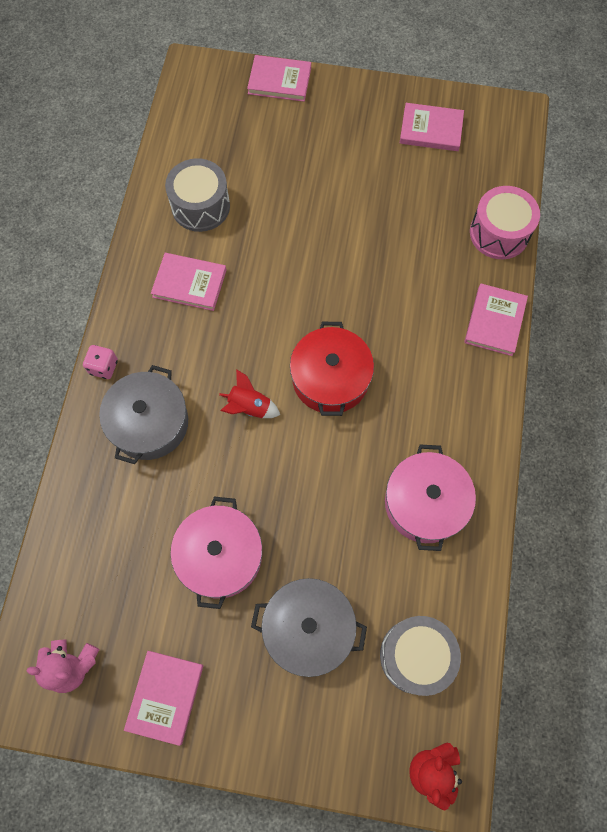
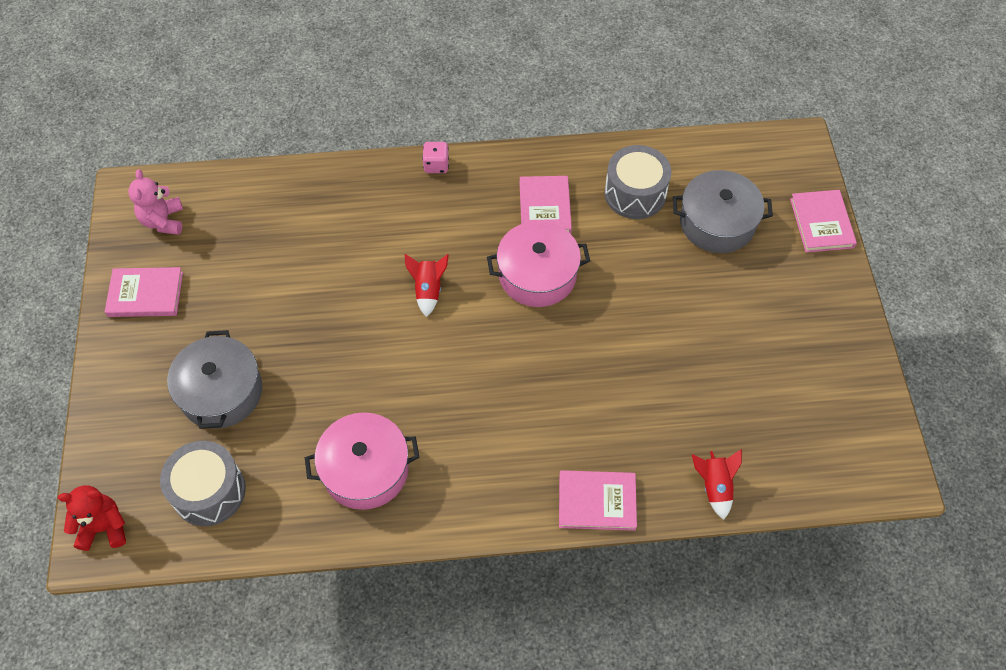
camera: 75 degrees right, 10 degrees down
(149, 423) = (391, 215): grey pot -> grey pot (717, 223)
(220, 556) = (276, 303): pink pot -> pink pot (537, 275)
(330, 378) = (479, 353): red pot -> none
(431, 129) = (827, 386): pink book -> none
(499, 233) = (714, 486): pink drum -> red rocket

